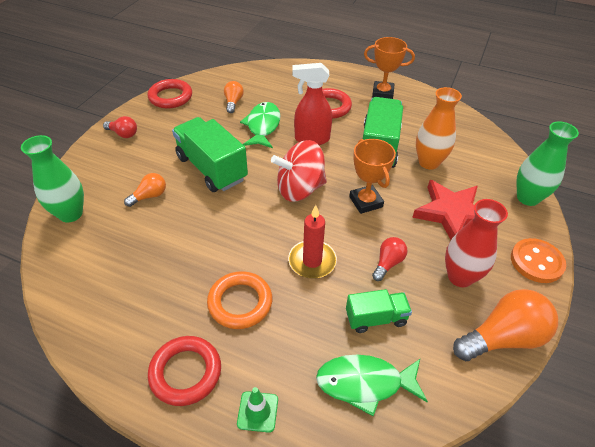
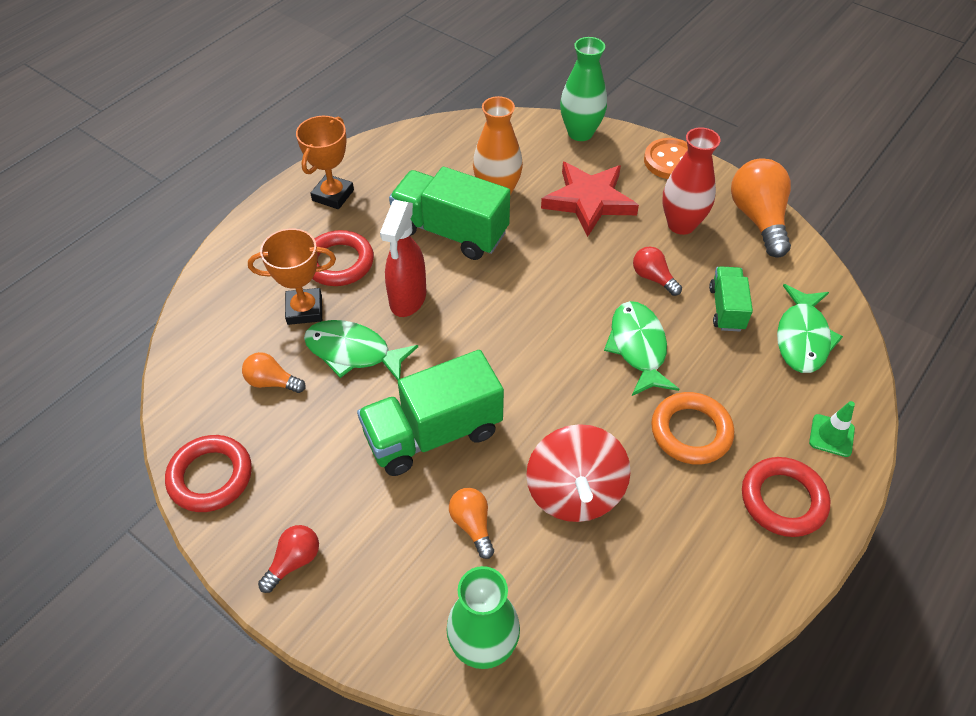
camera: 75 degrees left, 5 degrees up
(300, 189) = (509, 334): red spinning top -> red spinning top (574, 492)
(312, 261) = (638, 347): red candle -> green fish
(365, 202) = (551, 272): orange trophy -> orange trophy (304, 310)

